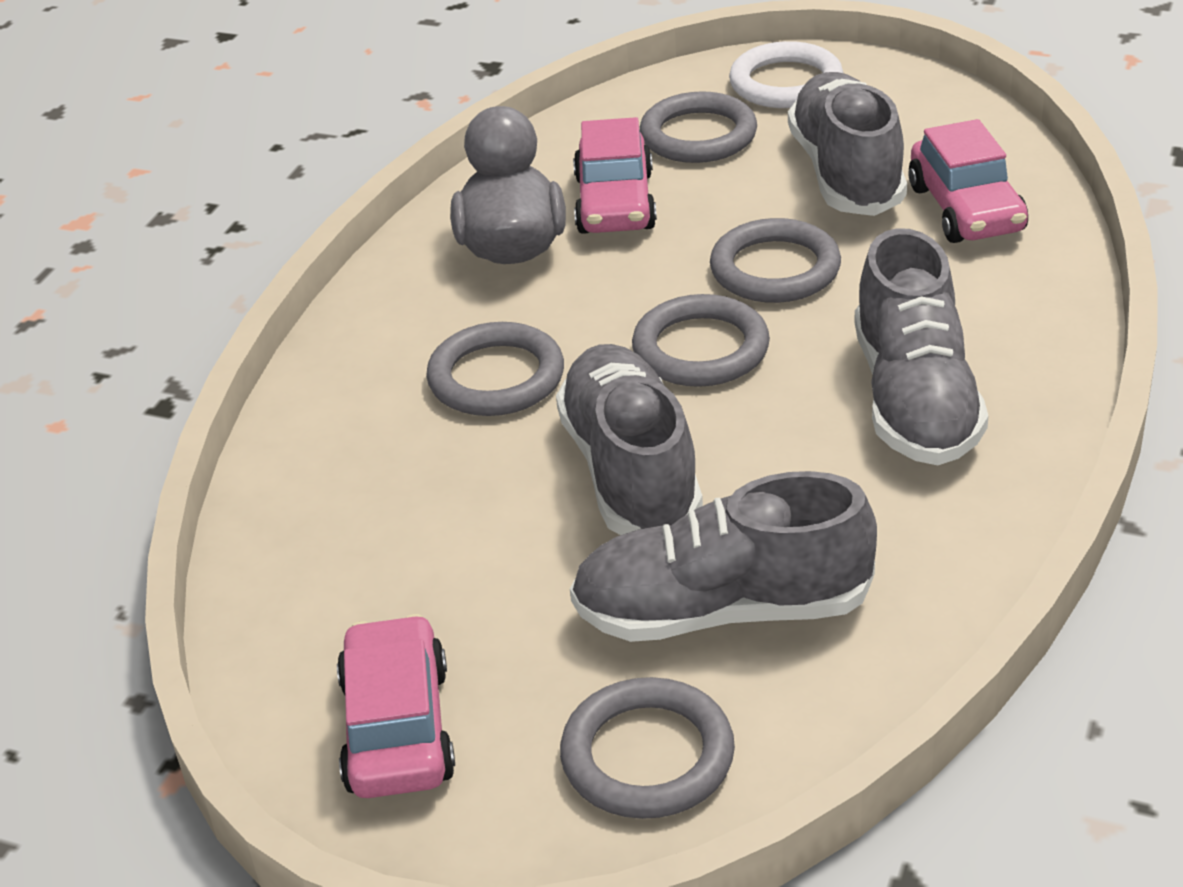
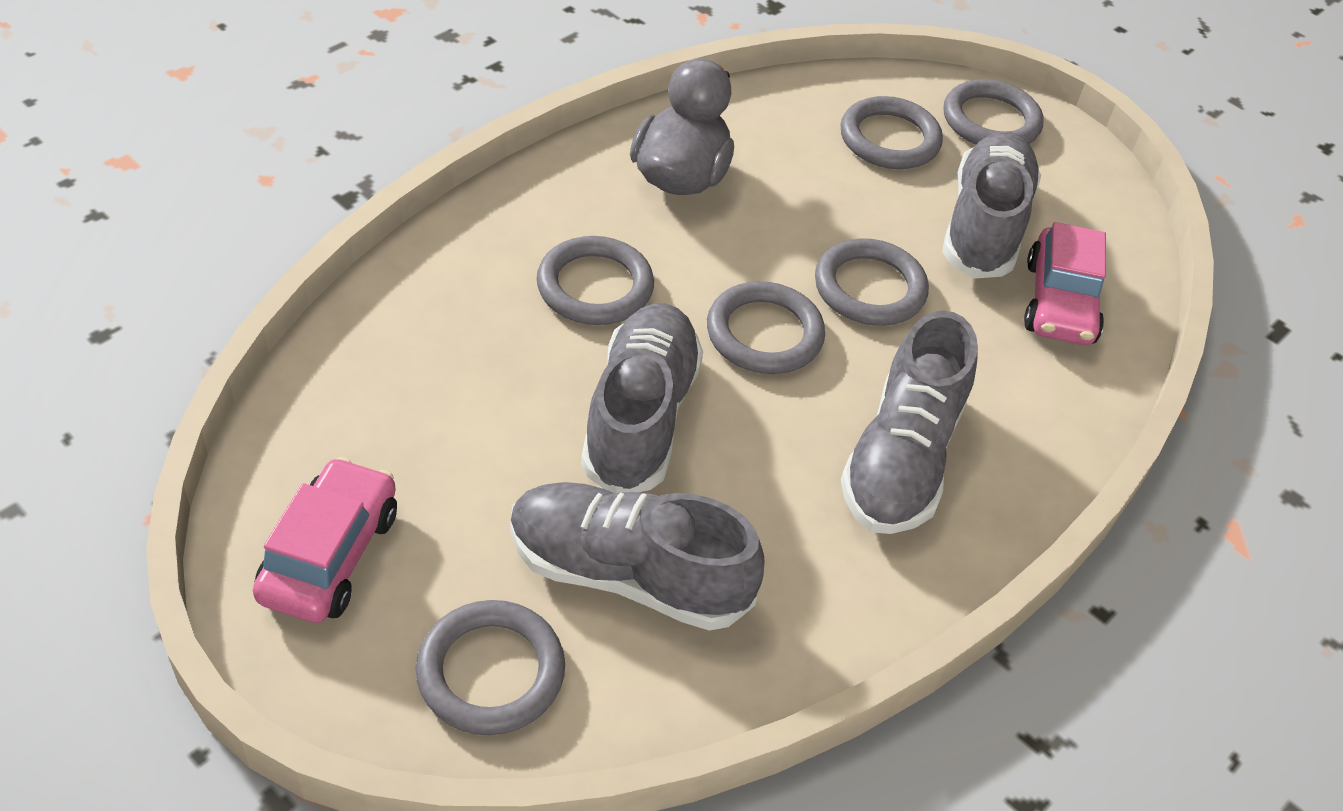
camera: 15 degrees right, 10 degrees up
(615, 203) = (784, 172): pink car -> none
(786, 83) = (991, 121): white ring -> grey ring

